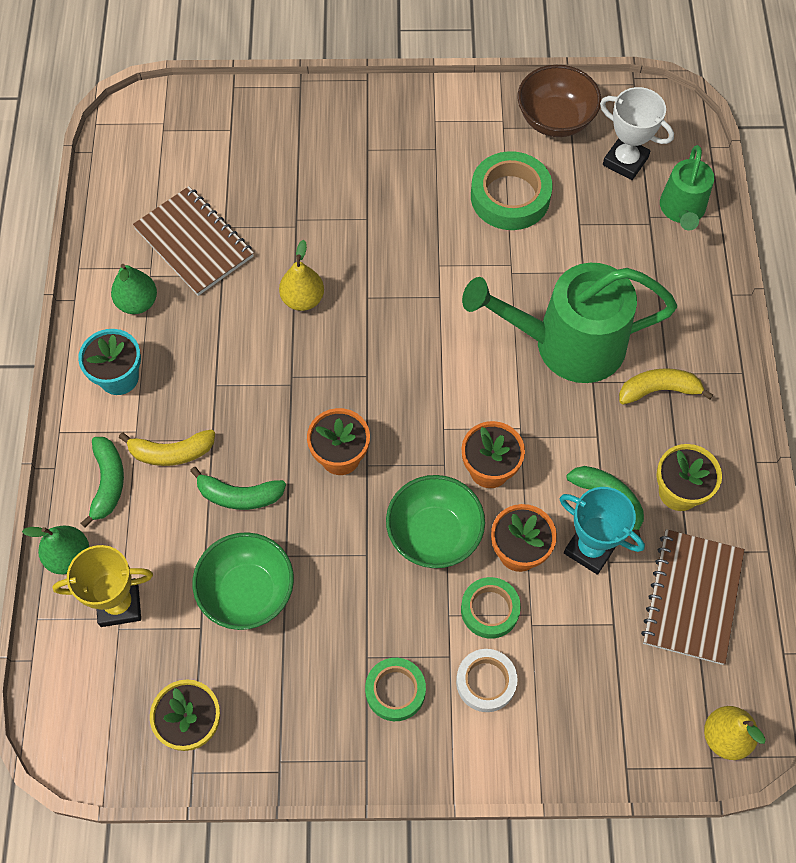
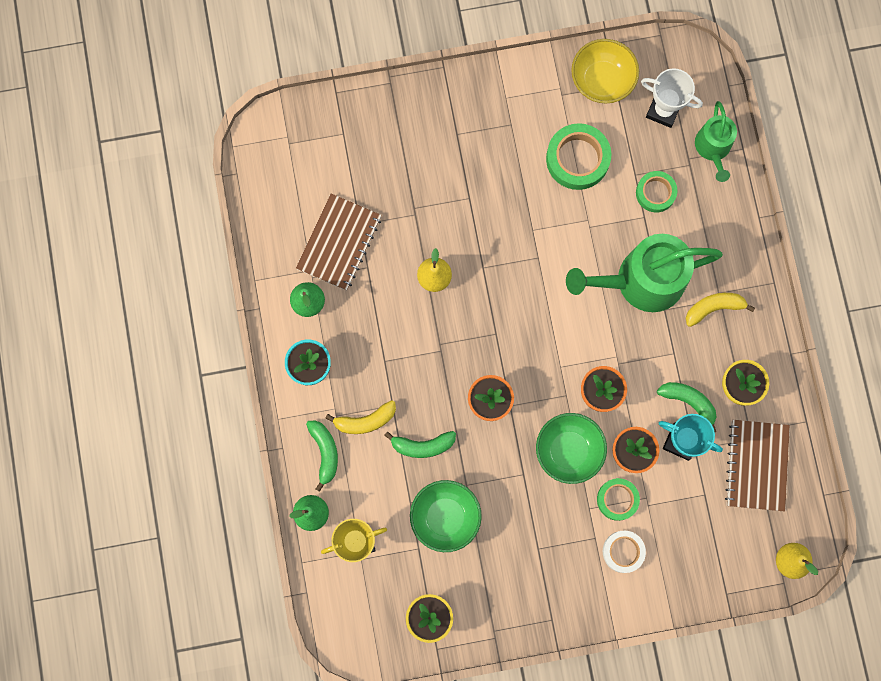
camera: 10 degrees left, 15 degrees up
(194, 243) = (339, 243): brown notebook -> brown notebook turned 75 degrees clockwise
(395, 691) = (562, 569): green tape -> green tape (655, 193)
(555, 120) = (602, 80): brown bowl -> yellow bowl

